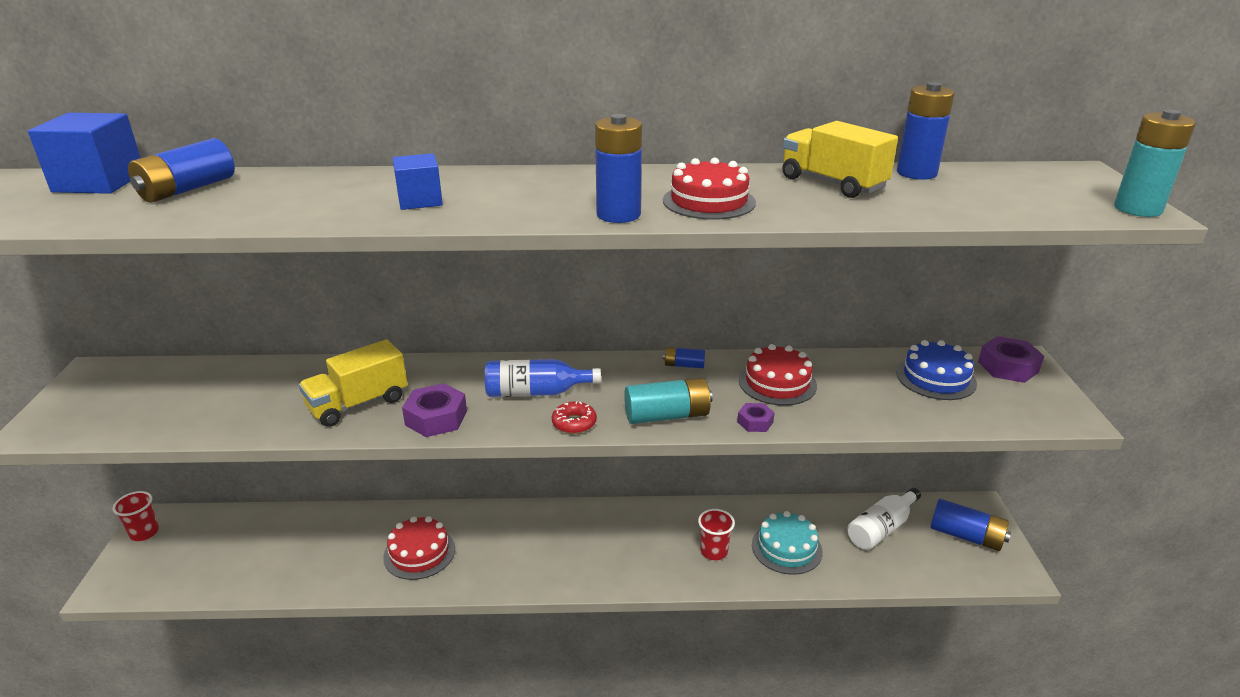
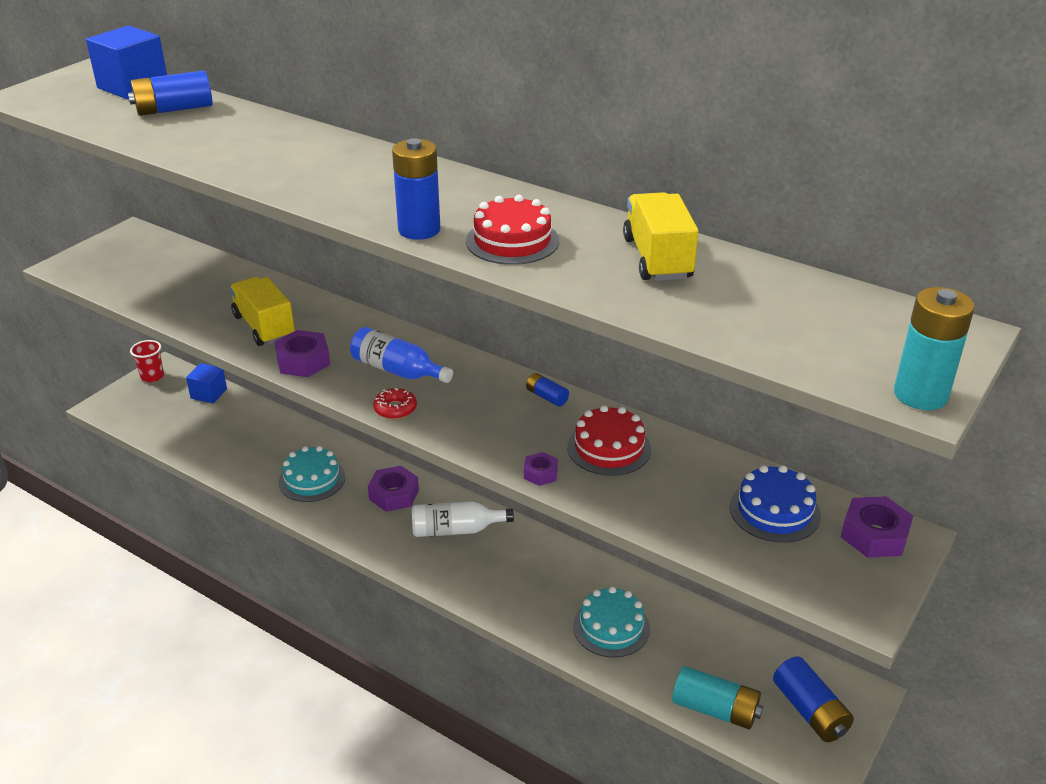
camera: 35 degrees right, 5 degrees up
(358, 404) = (264, 327): yellow truck -> yellow truck turned 60 degrees clockwise
(419, 553) = (312, 479): red cake -> turquoise cake
(420, 200) = (301, 168): blue cube -> blue cube (209, 393)
(510, 530) = (394, 495): none -> purple nut
(667, 416) = (474, 435): turquoise battery -> turquoise battery (715, 709)
(714, 551) = (541, 596): red cup -> none
(881, 529) = (726, 658): white bottle -> white bottle (456, 530)
(916, 173) = (765, 274): blue battery -> none

